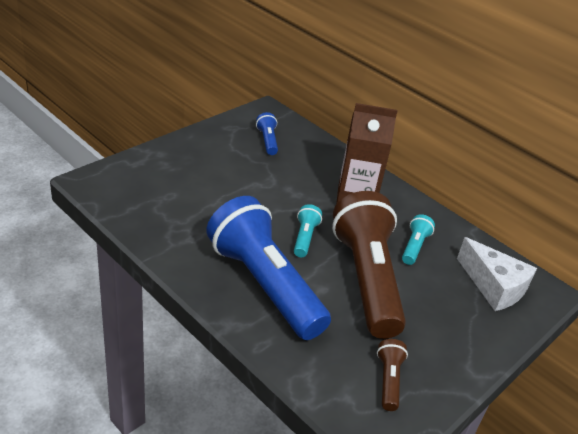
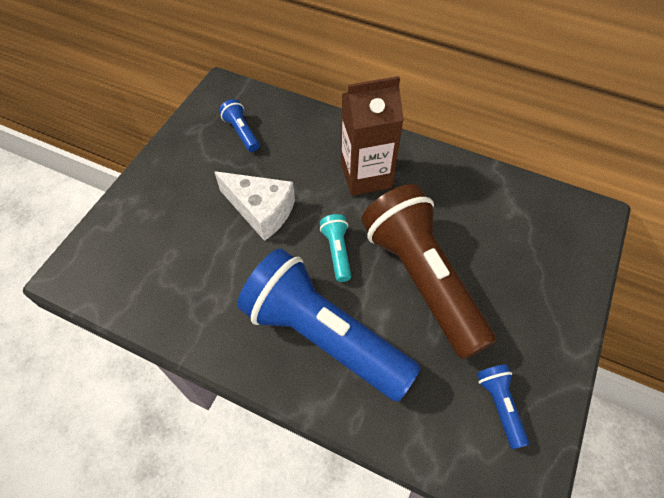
camera: 15 degrees left, 20 degrees up
(388, 380) = (499, 405): brown flashlight -> blue flashlight
(414, 247) = (449, 214): turquoise flashlight -> none
(494, 287) = (545, 232): white cheese -> white cheese (261, 211)

